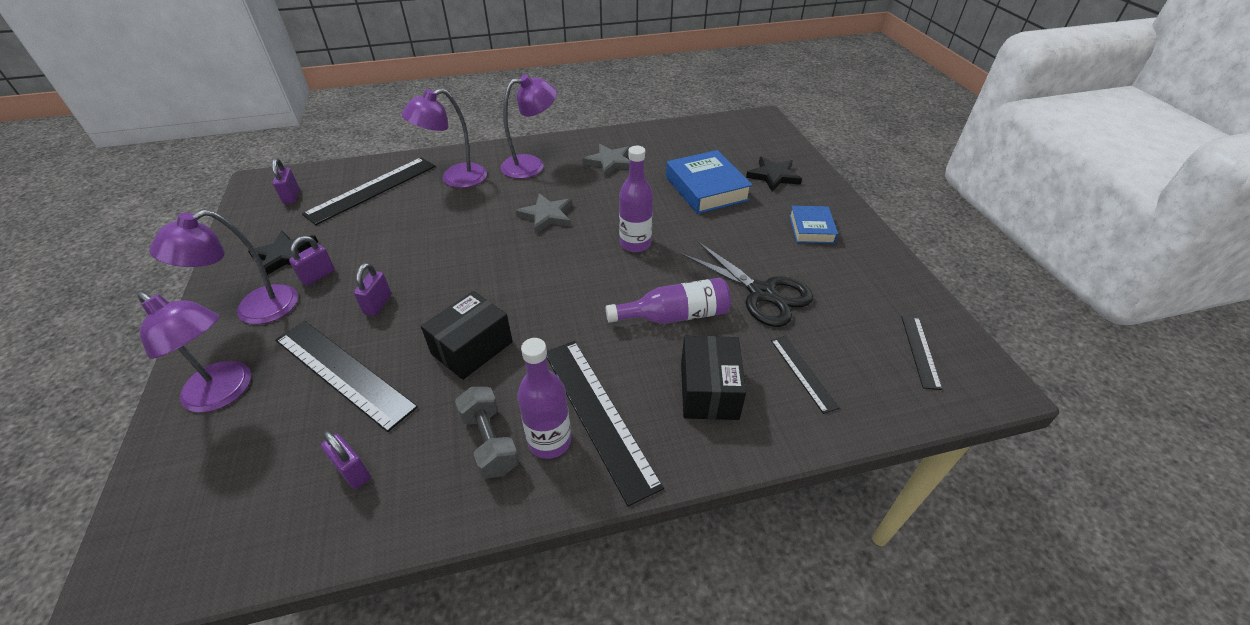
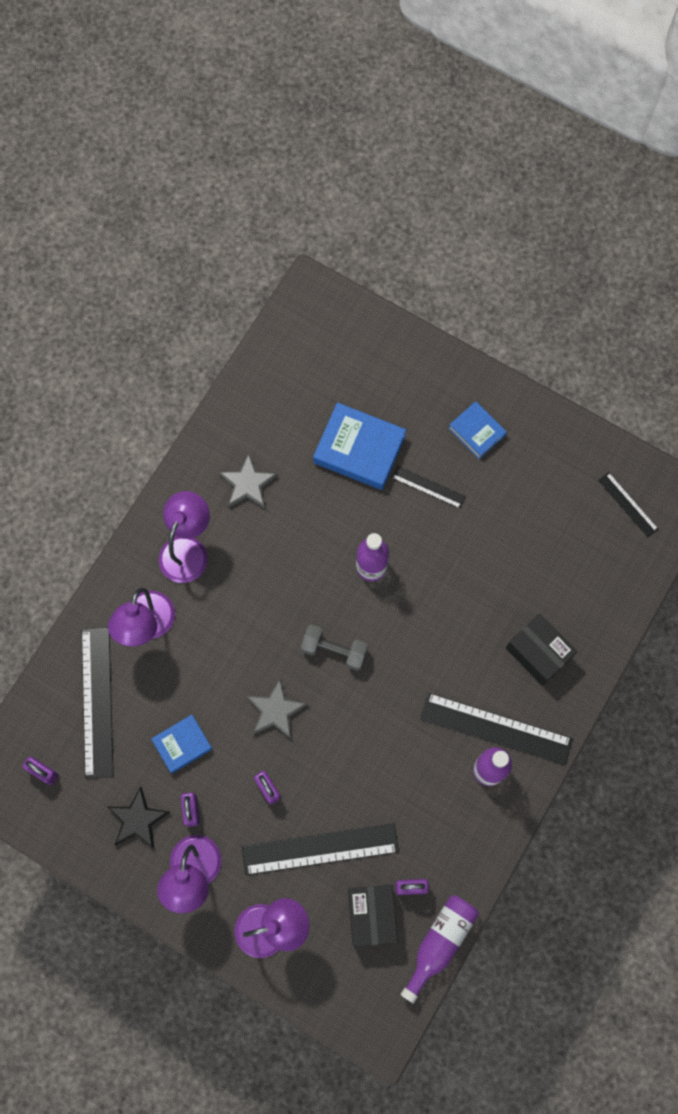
camera: 45 degrees left, 30 degrees up
(375, 240) = (182, 744): none -> blue book
(472, 348) = (372, 758): black box -> black box (371, 915)
(490, 442) = (459, 801): grey dumbbell -> grey dumbbell (334, 650)
(546, 216) = (274, 598): grey star -> grey star (275, 710)
(675, 315) = (465, 611): purple bottle -> purple bottle (440, 942)
(762, 293) = (499, 537): black scissors -> none
(773, 176) = (395, 383): black star -> none
(803, 373) = (577, 588): black ruler -> black ruler (428, 487)

